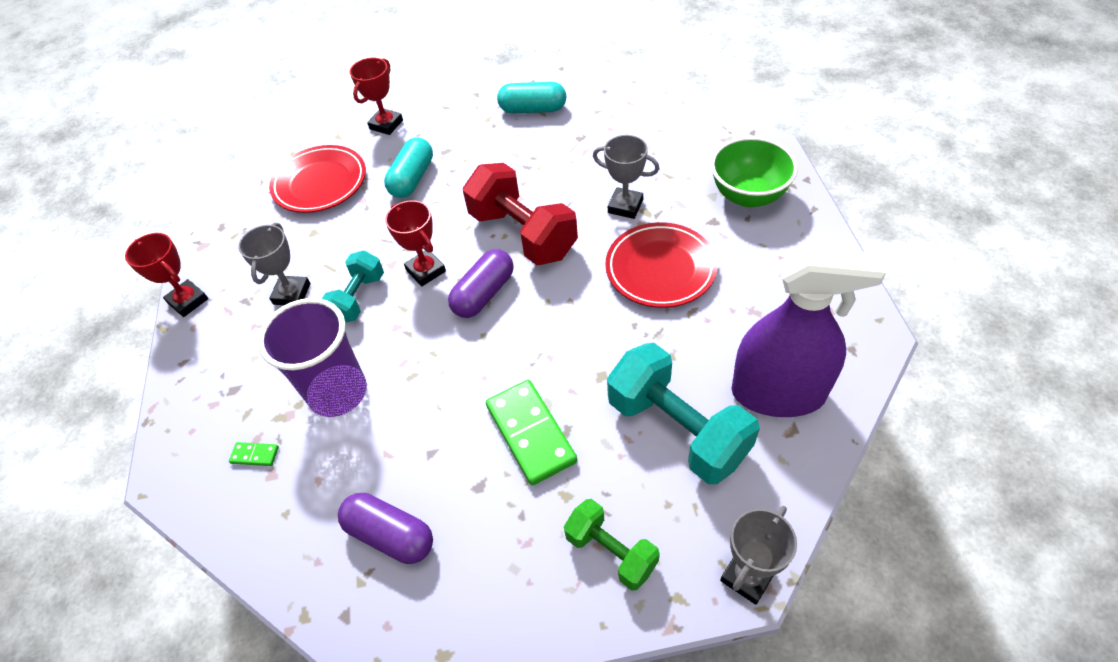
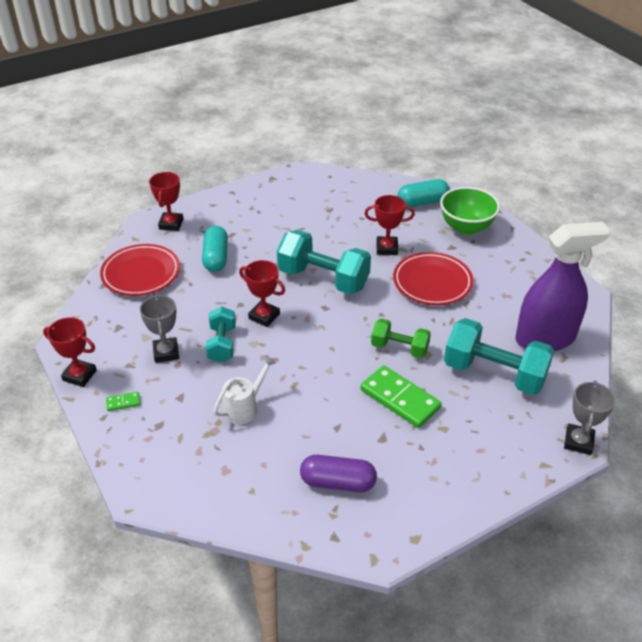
camera: 25 degrees left, 10 degrees down
(255, 455) = (204, 461): green domino -> green domino (123, 402)
(338, 393) = (244, 407): purple cup -> white watering can
(483, 294) = (317, 322): purple capsule -> none
(523, 234) = (323, 279): red dumbbell -> turquoise dumbbell
(533, 109) = (283, 196): turquoise capsule -> turquoise capsule (422, 202)
(611, 552) = (490, 451): green dumbbell -> green dumbbell (399, 348)
(625, 206) = (387, 248): grey trophy -> red trophy

